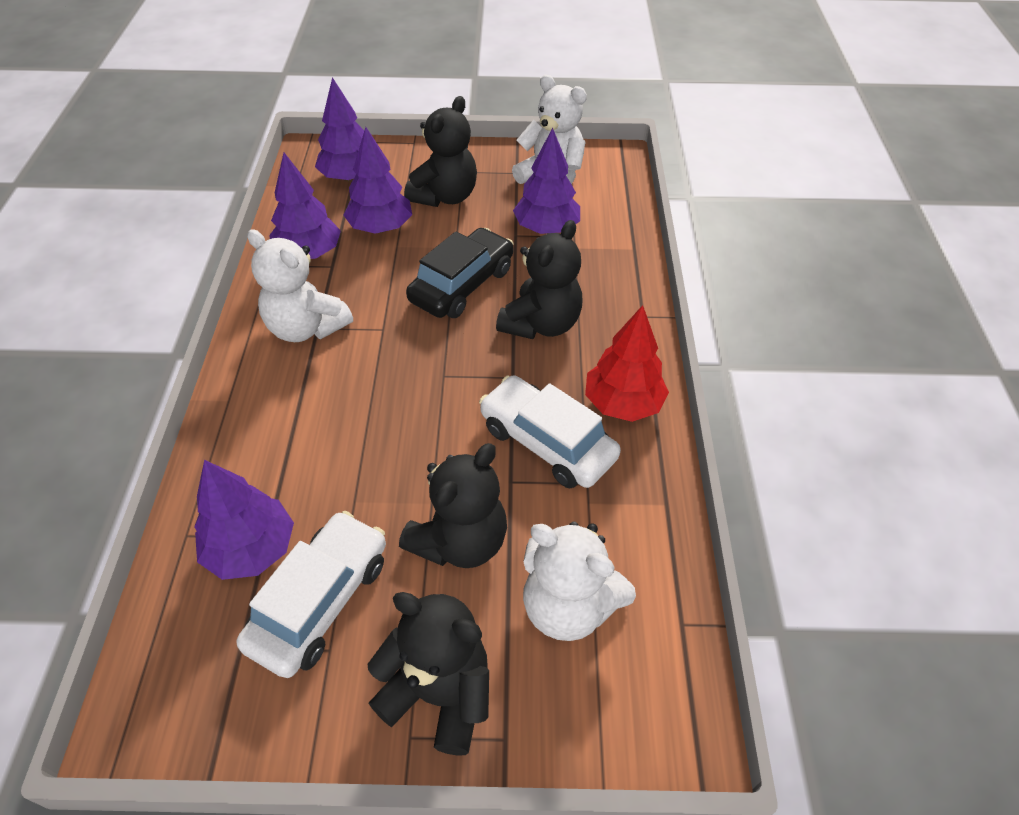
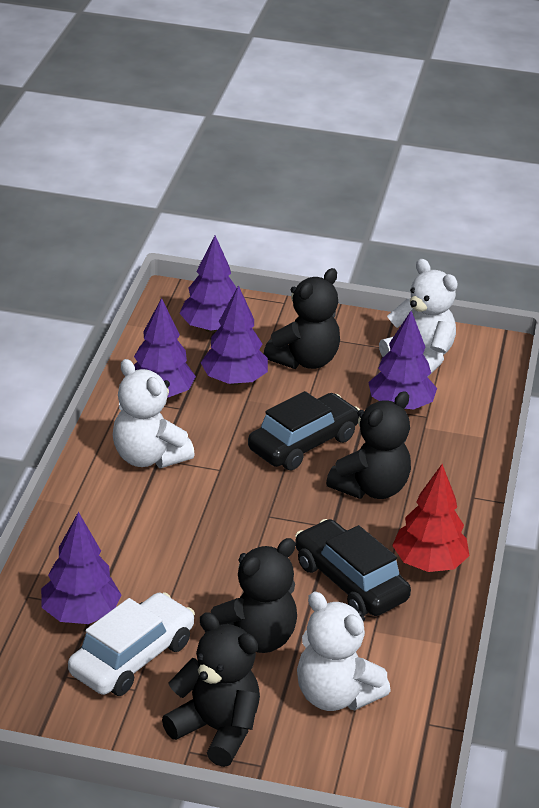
camera: 10 degrees right, 15 degrees down
(547, 442) = (350, 581): white car -> black car

